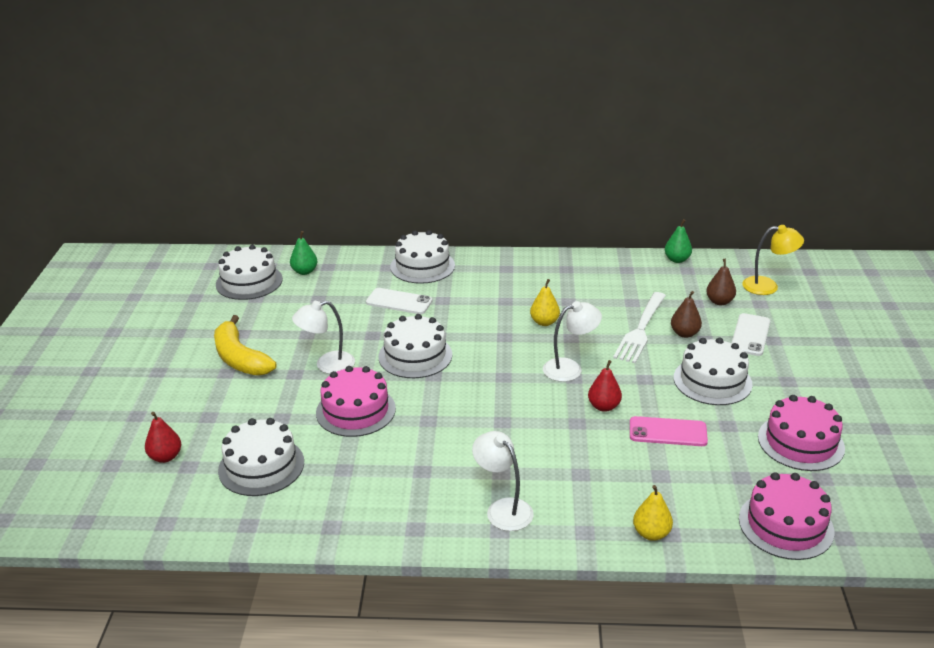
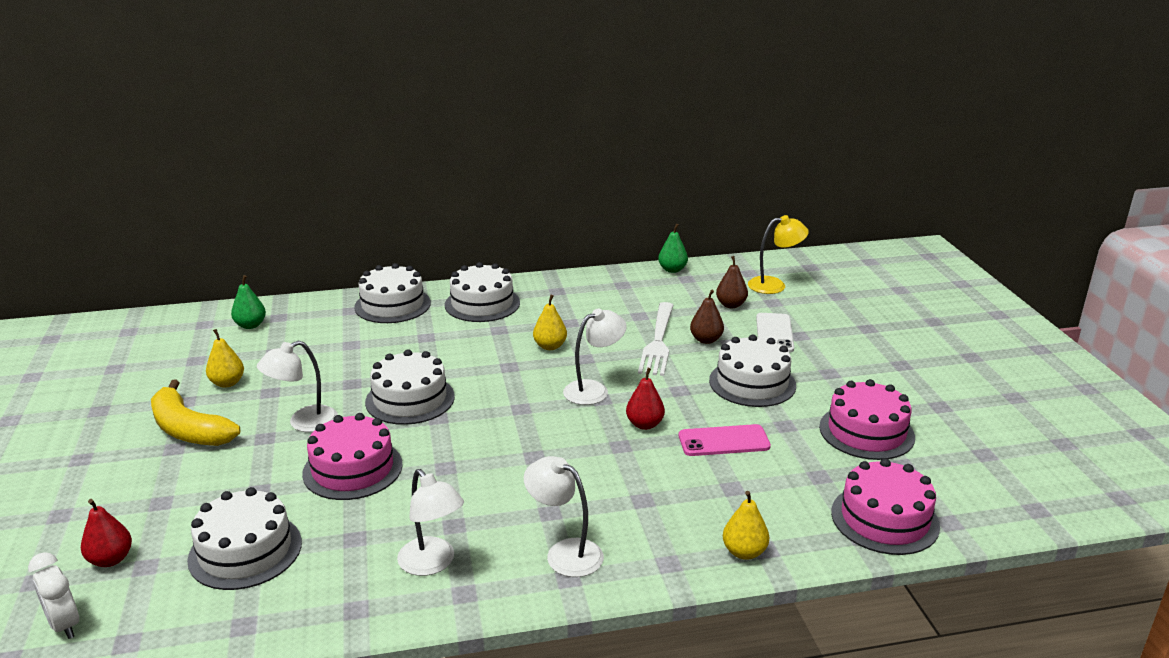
camera: 15 degrees left, 5 degrees down
(126, 502) = (64, 625): none -> white clock
(249, 282) = (182, 343): white cake -> white cake (482, 304)
(276, 321) = (227, 383): none -> yellow pear
(397, 500) = (432, 564): none -> white lamp
(399, 301) = (374, 344): white phone -> none

